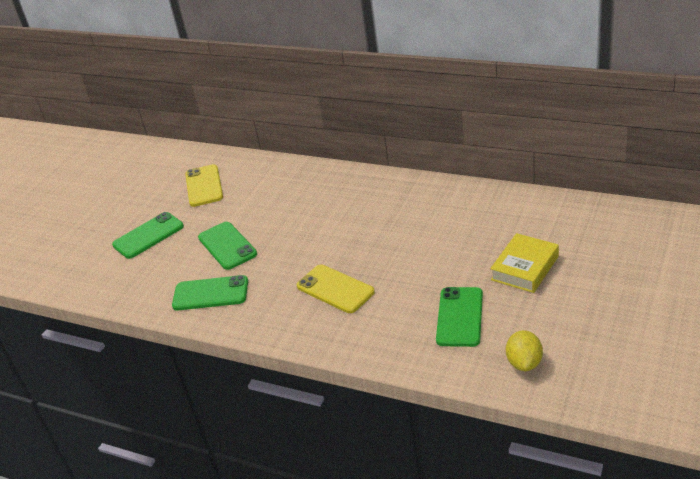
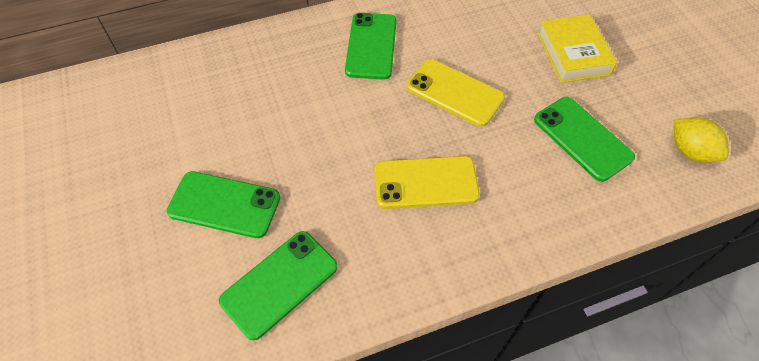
camera: 50 degrees left, 20 degrees up
(148, 236) = (83, 256): green phone -> green phone (371, 46)
(204, 186) = (90, 139): yellow phone -> yellow phone (454, 93)

